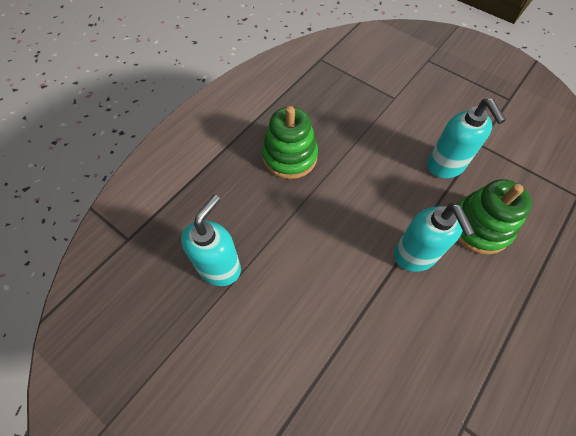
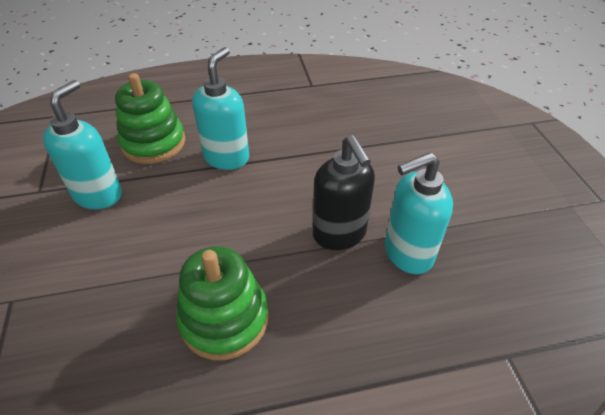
camera: 140 degrees left, 15 degrees down
(274, 249) = (339, 234): none -> black soap dispenser

